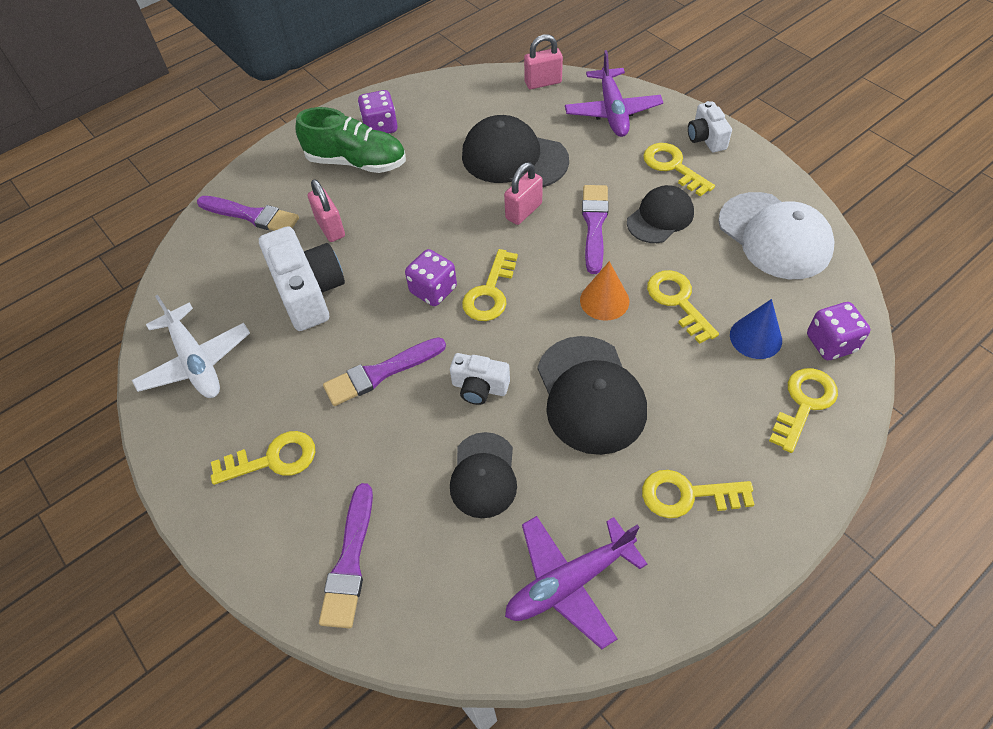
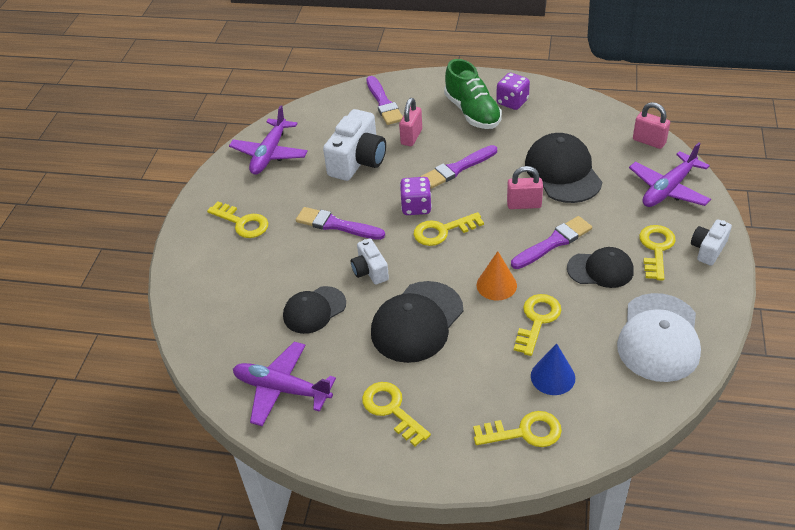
camera: 50 degrees right, 10 degrees down
(196, 361) = (270, 154): white plane -> purple plane
(350, 561) = (213, 292): purple brush -> purple brush (457, 168)
(831, 343) = (594, 420): purple dice -> none

